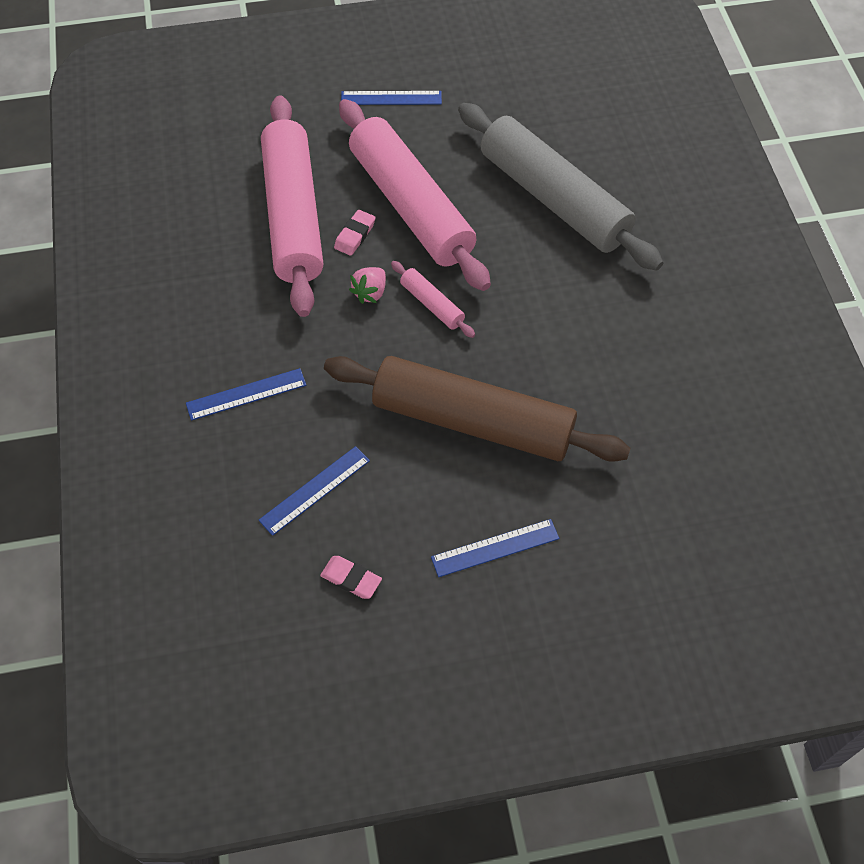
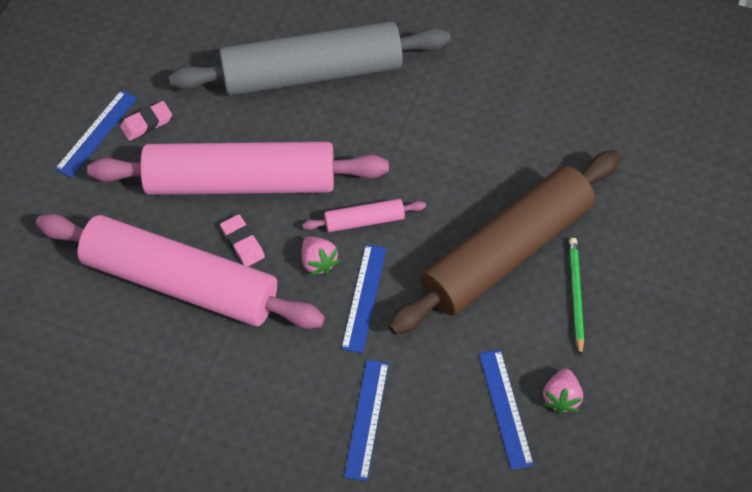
camera: 60 degrees left, 0 degrees up
(351, 529) = (561, 398): none -> pink strawberry
(351, 579) = (610, 421): pink eraser -> pink eraser (146, 123)
(463, 495) = (575, 295): none -> green pencil
(495, 548) = (638, 297): blue ruler -> blue ruler (364, 297)

